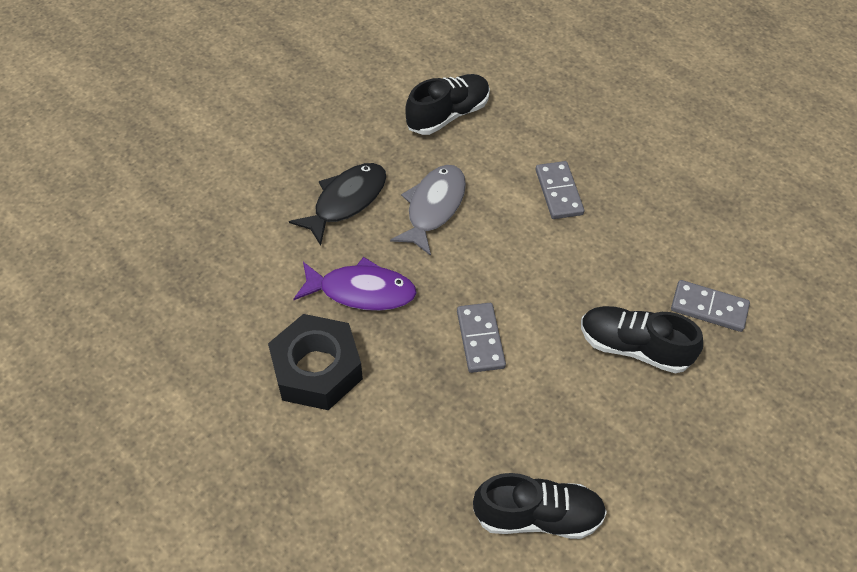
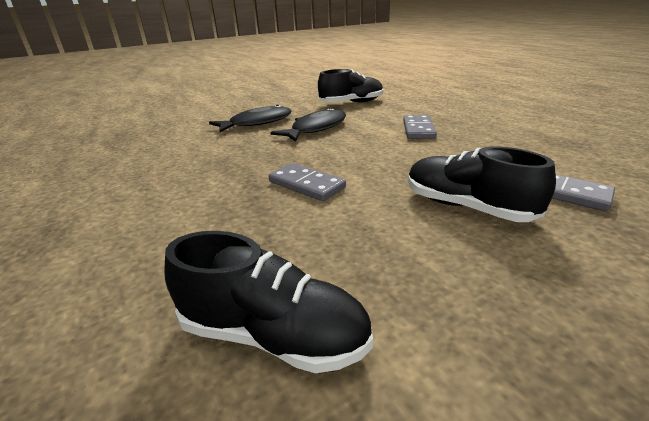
camera: 20 degrees right, 25 degrees down
(317, 369) = (152, 184): black nut -> none
(361, 291) = (229, 154): purple fish -> none
(433, 207) = (316, 128): grey fish -> black fish
(480, 339) = (306, 185): grey domino -> grey domino turned 60 degrees counterclockwise

